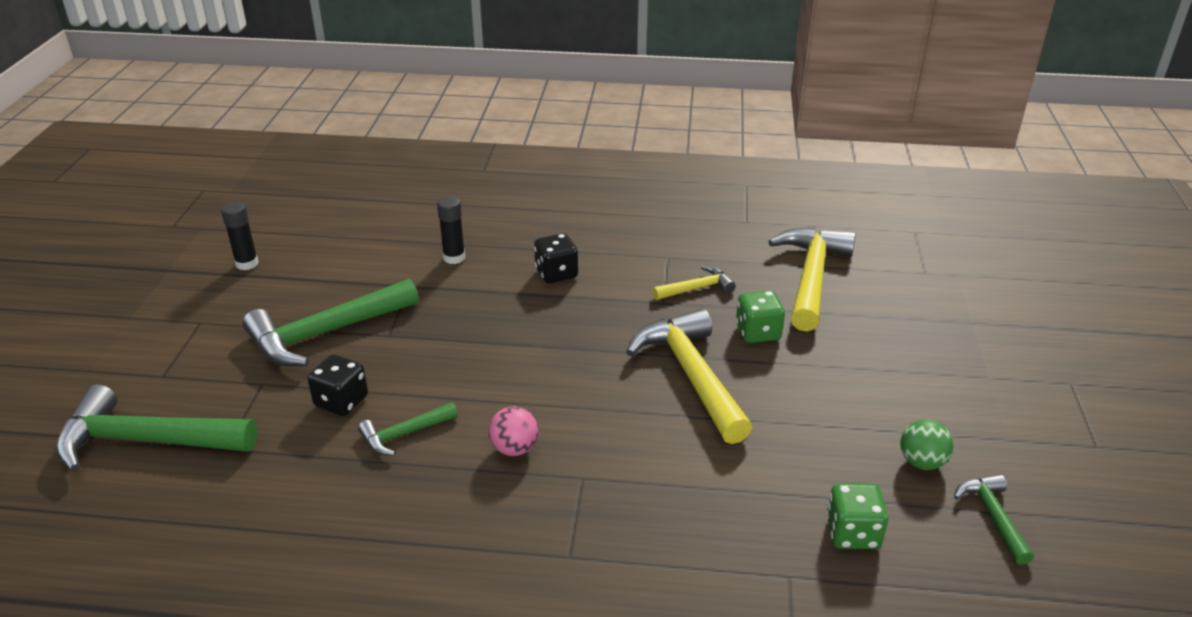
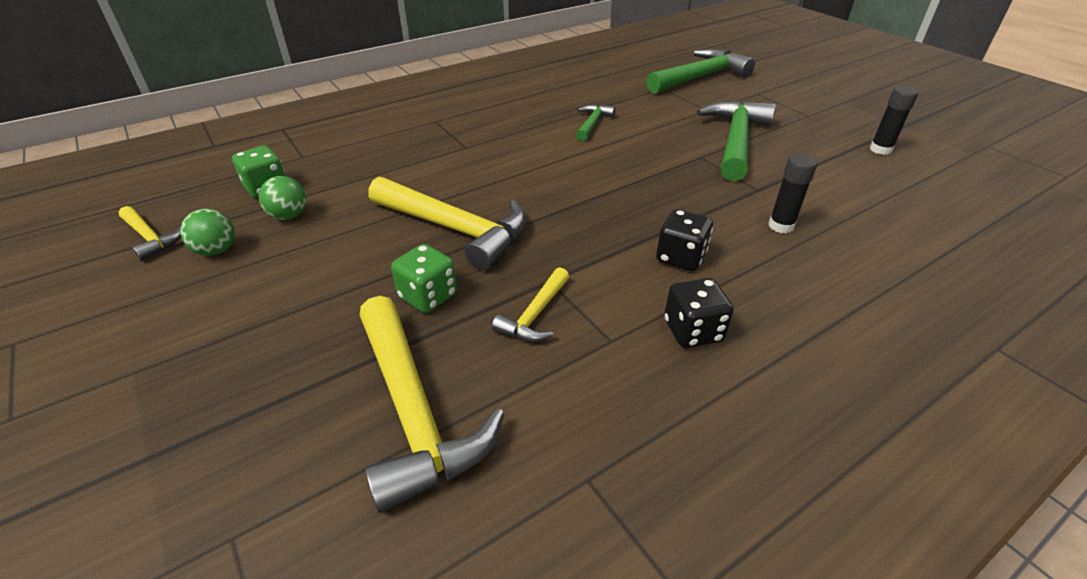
camera: 140 degrees right, 5 degrees up
(341, 401) = (652, 121): black dice -> black dice (693, 331)
(514, 448) = (523, 142): pink ball -> none
(838, 472) = (289, 216): none -> green ball
(993, 516) = (150, 238): green hammer -> yellow hammer

